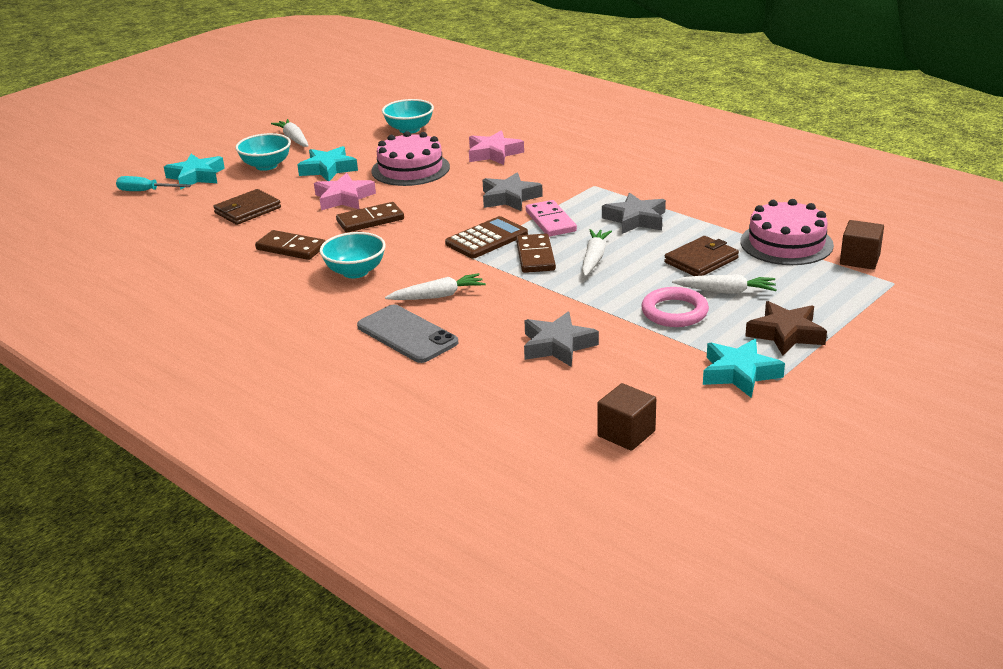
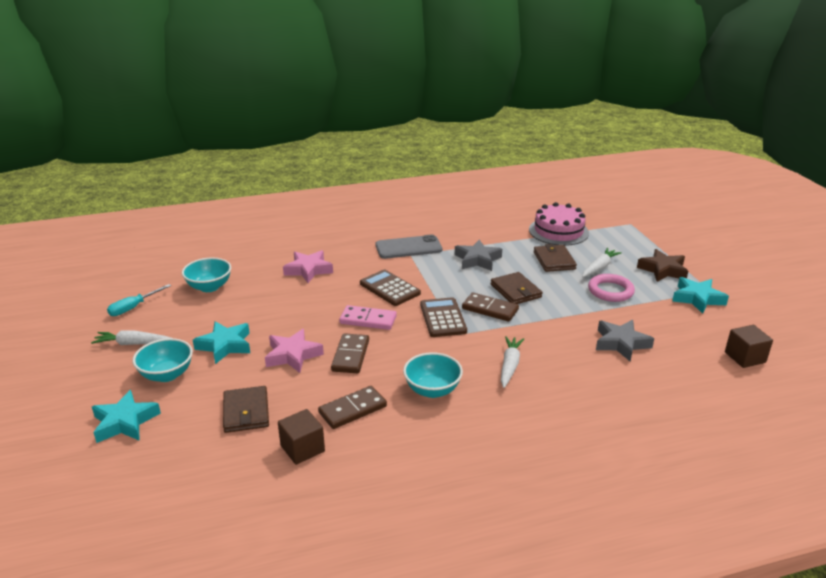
camera: 60 degrees left, 0 degrees up
(146, 191) = (109, 465): turquoise screwdriver -> turquoise screwdriver (133, 307)
(407, 334) = (557, 398): grey phone -> grey phone (408, 247)
(410, 169) = (283, 309): pink cake -> none
(509, 198) = (389, 288): grey star -> brown calculator
(550, 221) = (445, 287): pink domino -> pink domino (368, 320)
(594, 258) = (515, 291): white carrot -> brown wallet
(859, 259) = (597, 221): brown cube -> brown cube (302, 448)

